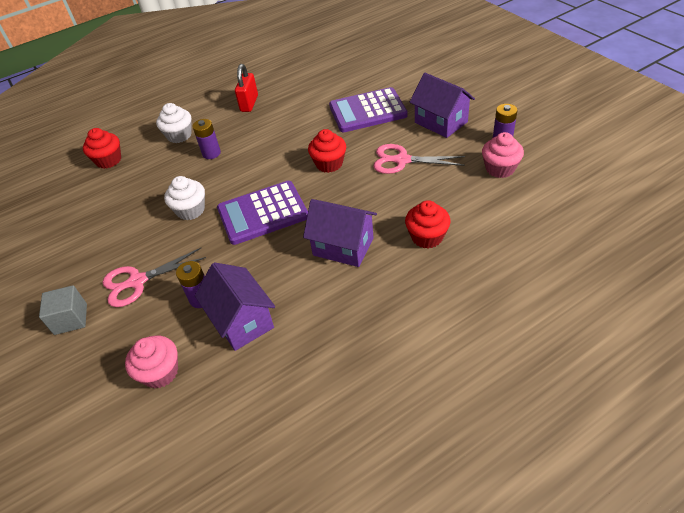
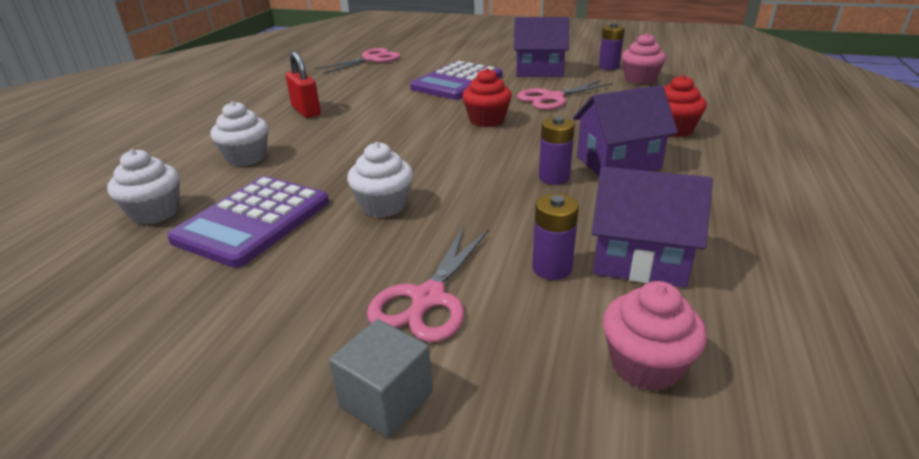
camera: 45 degrees left, 15 degrees down
(109, 160) = (155, 212): red cupcake -> white cupcake
(211, 153) = (324, 156): purple battery -> purple battery (554, 177)
(263, 213) = (484, 174): purple calculator -> purple calculator (253, 221)
(350, 57) = (371, 59): none -> pink scissors

